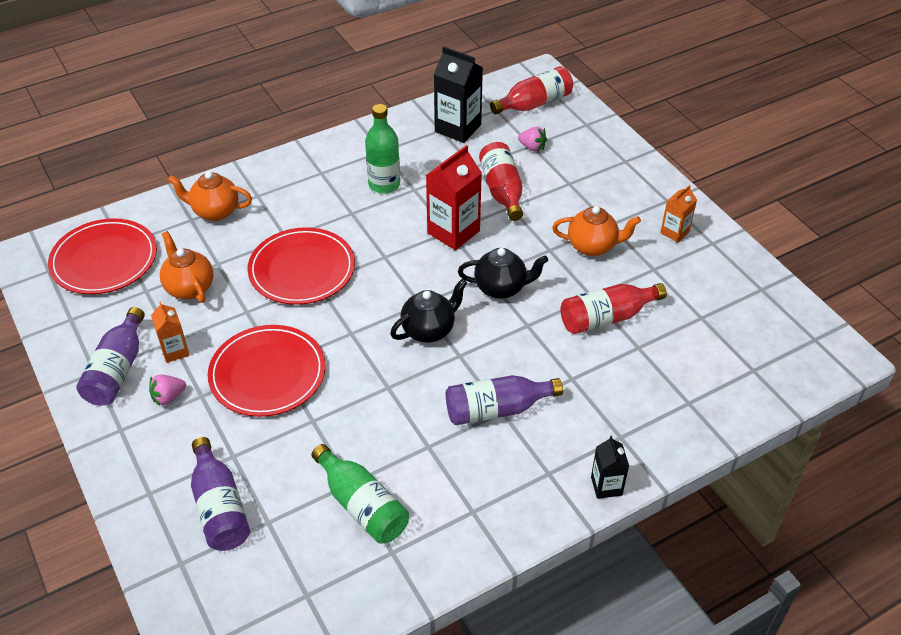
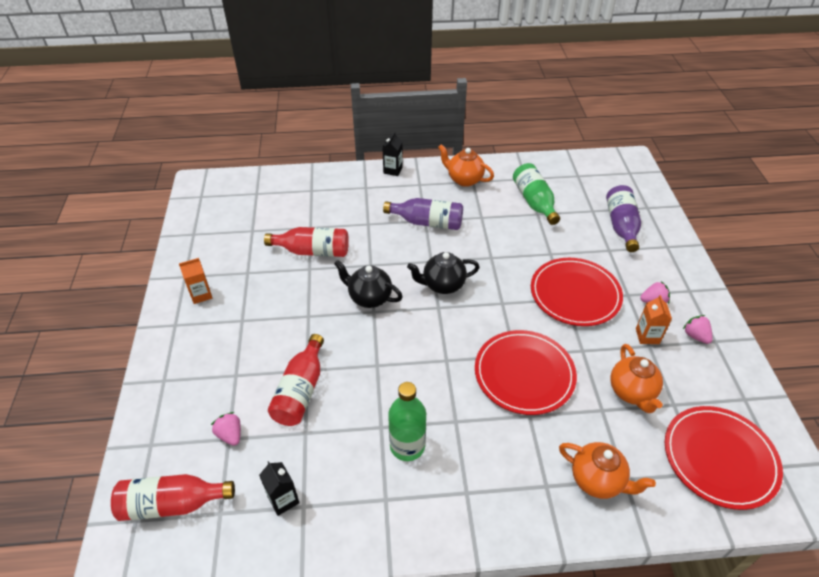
camera: 155 degrees left, 0 degrees up
(117, 370) = (695, 336): purple bottle -> pink strawberry
(453, 232) = (374, 362): red carton -> none
(458, 128) = (283, 500): black carton -> black carton, size x0.56
(592, 246) = (273, 306): orange teapot -> orange teapot (464, 179)

